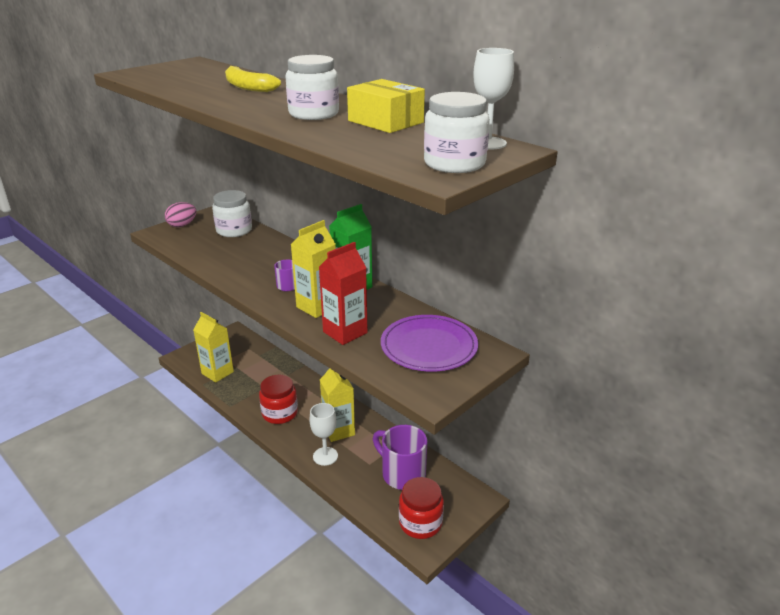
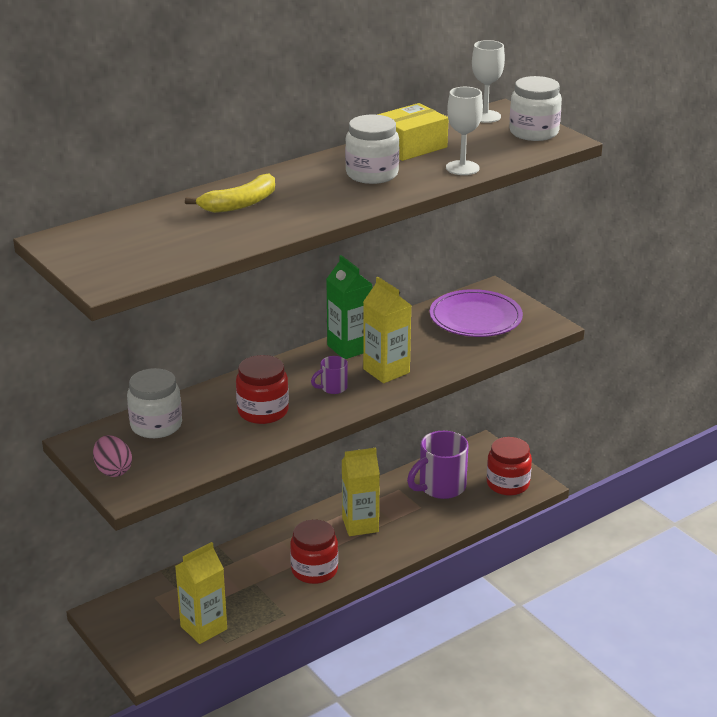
camera: 80 degrees left, 0 degrees up
(251, 262) = (263, 411): none -> red jar
(325, 456) = (401, 537): white goblet -> white goblet (462, 168)
(345, 332) = (441, 358): red carton -> none

